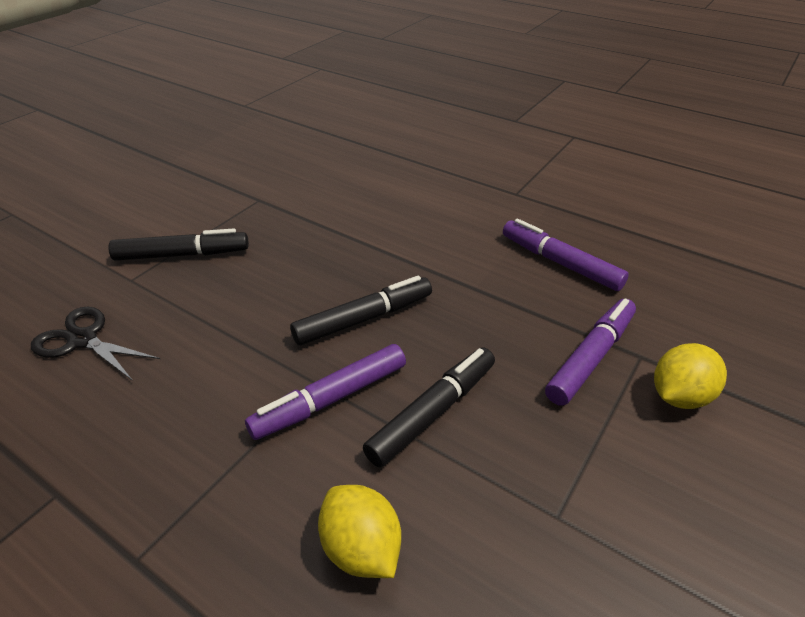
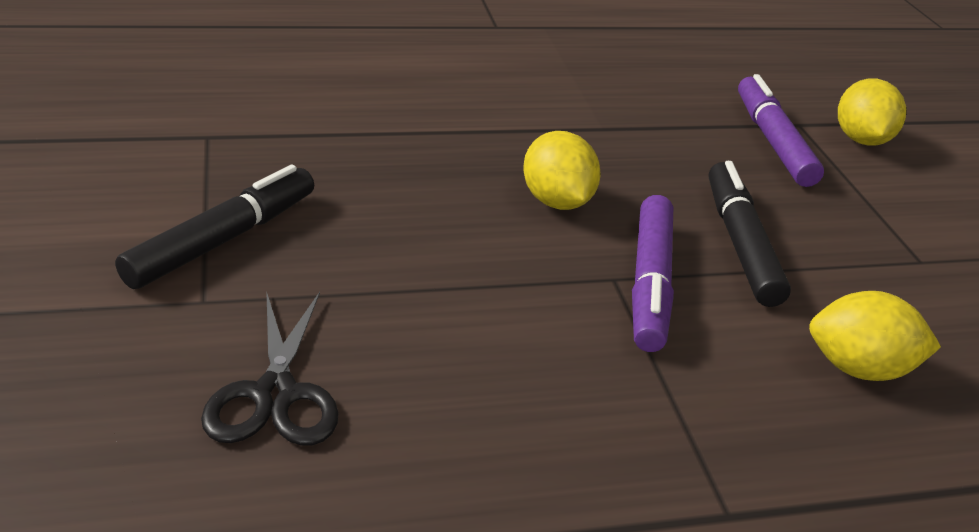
camera: 50 degrees left, 5 degrees down
(83, 340) = (275, 394): black scissors -> black scissors turned 75 degrees counterclockwise
(364, 319) = (556, 201): black marker -> yellow lemon
(560, 263) = (635, 76): purple marker -> none

